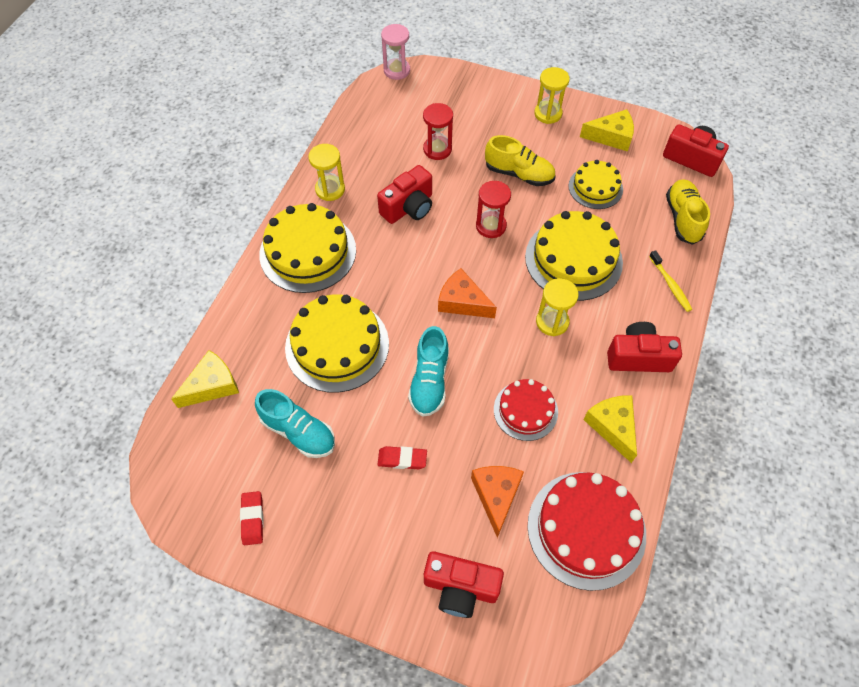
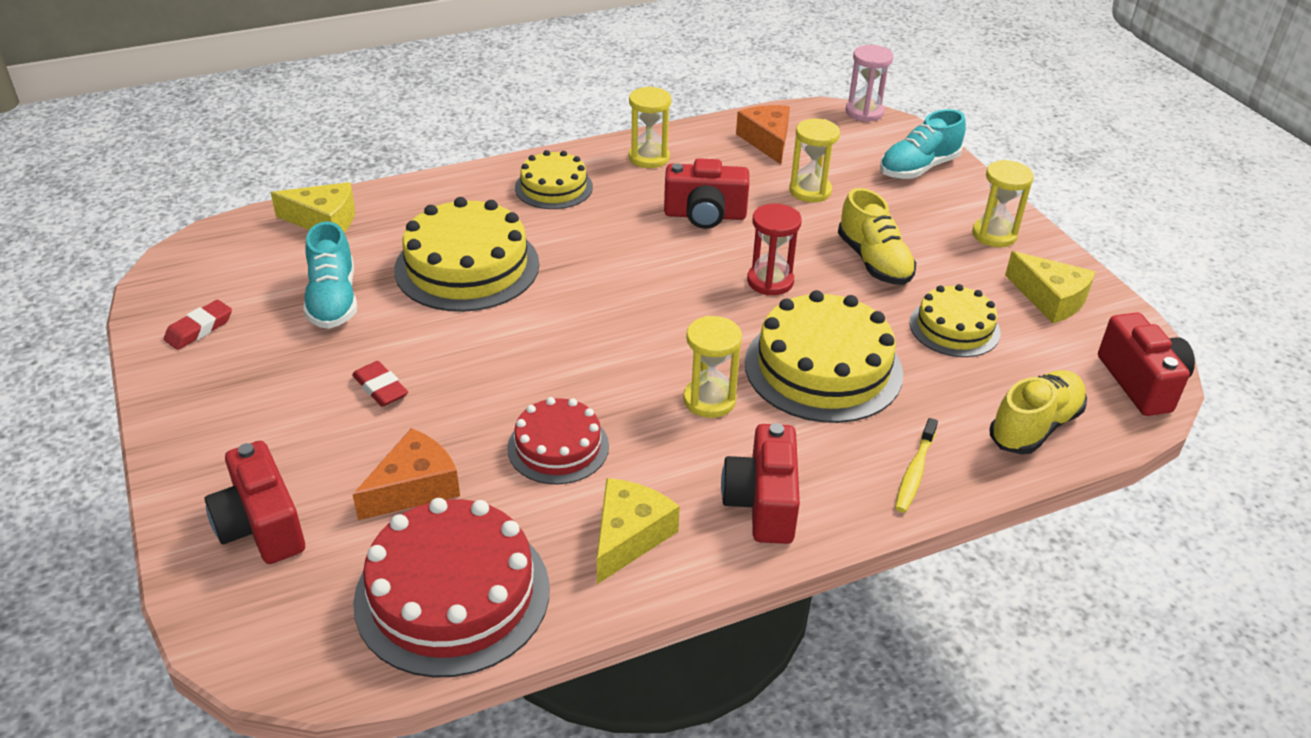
camera: 45 degrees right, 20 degrees down
(308, 252) = (553, 187): yellow cake -> yellow cake, size x0.59
(429, 380) = (504, 352): turquoise shoe -> turquoise shoe (918, 168)
(437, 149) = (810, 191): red hourglass -> yellow hourglass
(462, 302) = (639, 318): orange cheese -> orange cheese (767, 141)
(638, 357) = (762, 503): red camera -> red camera turned 135 degrees counterclockwise

